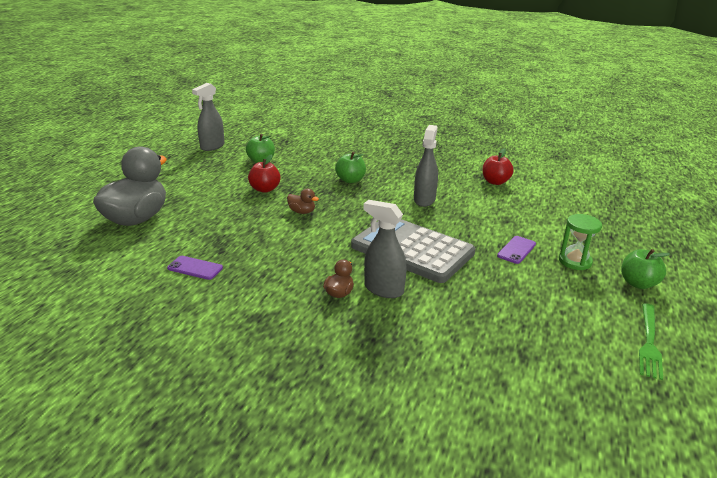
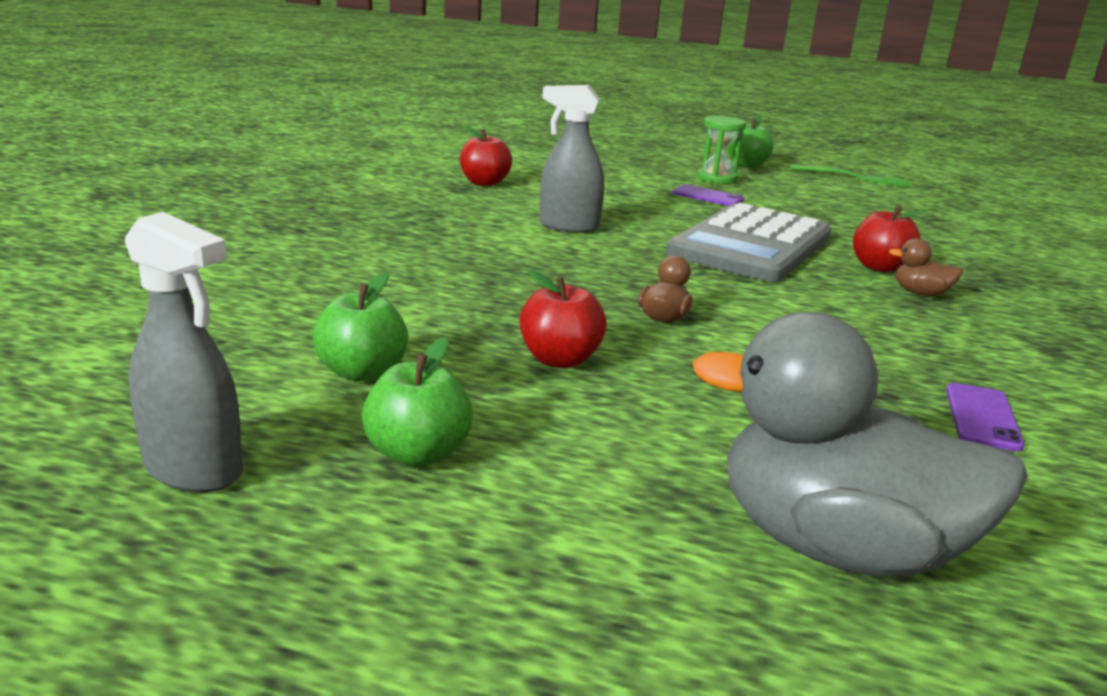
camera: 95 degrees left, 5 degrees down
(350, 180) = (490, 273): green apple -> green apple (417, 453)
(383, 289) = (879, 267): grey spray bottle -> red apple

